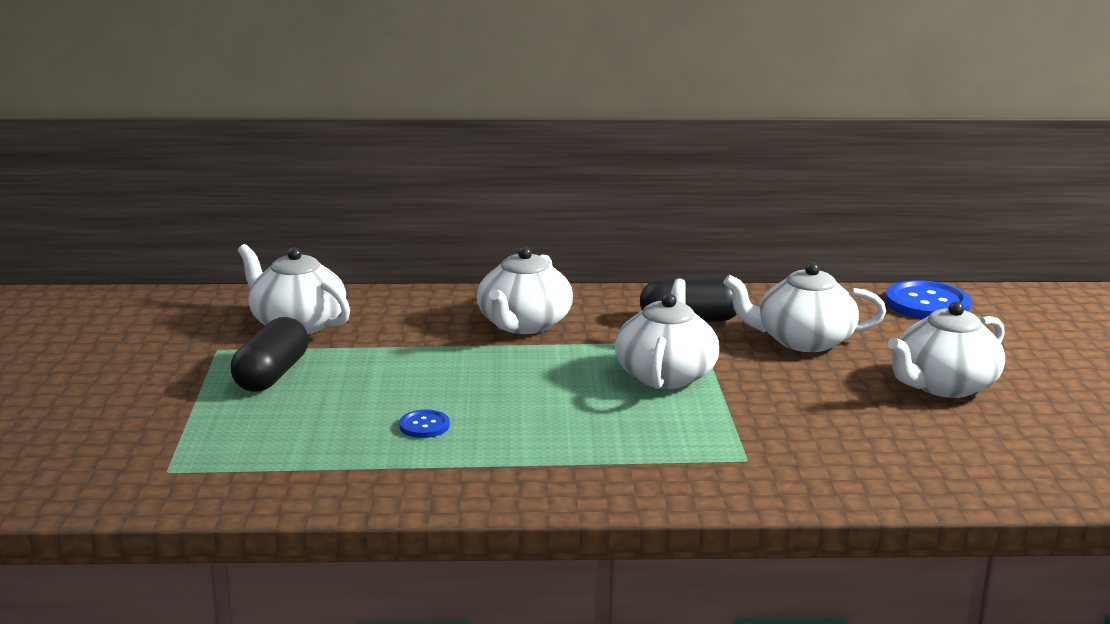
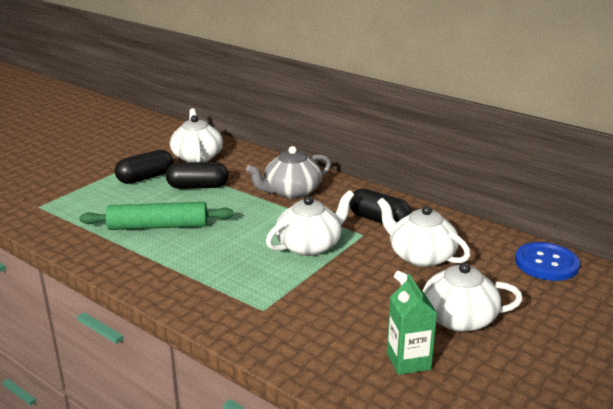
camera: 40 degrees right, 5 degrees up
(380, 360) = (198, 187): none -> black capsule
(424, 426) = (158, 226): blue button -> green rolling pin
(523, 324) = (291, 192): white teapot -> grey teapot
(975, 441) = (408, 361): none -> green carton

